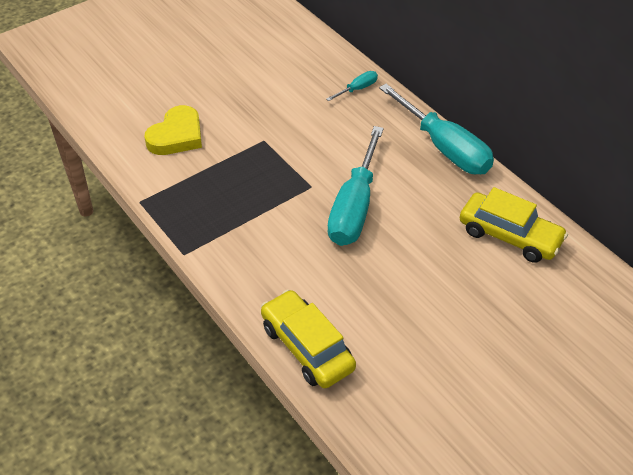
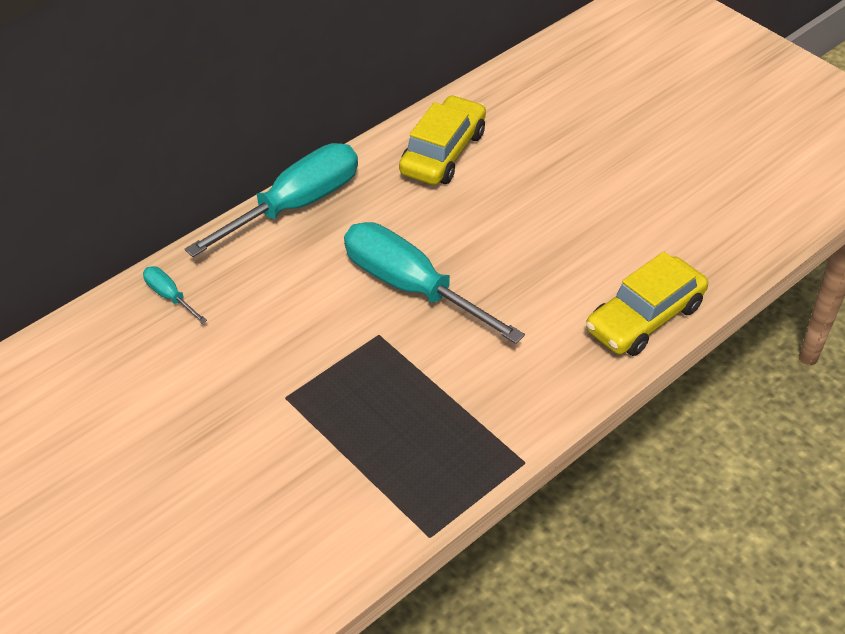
camera: 95 degrees left, 0 degrees up
(177, 136) = (278, 511): yellow heart -> none
(354, 206) = (412, 287): turquoise screwdriver -> turquoise screwdriver turned 150 degrees counterclockwise

